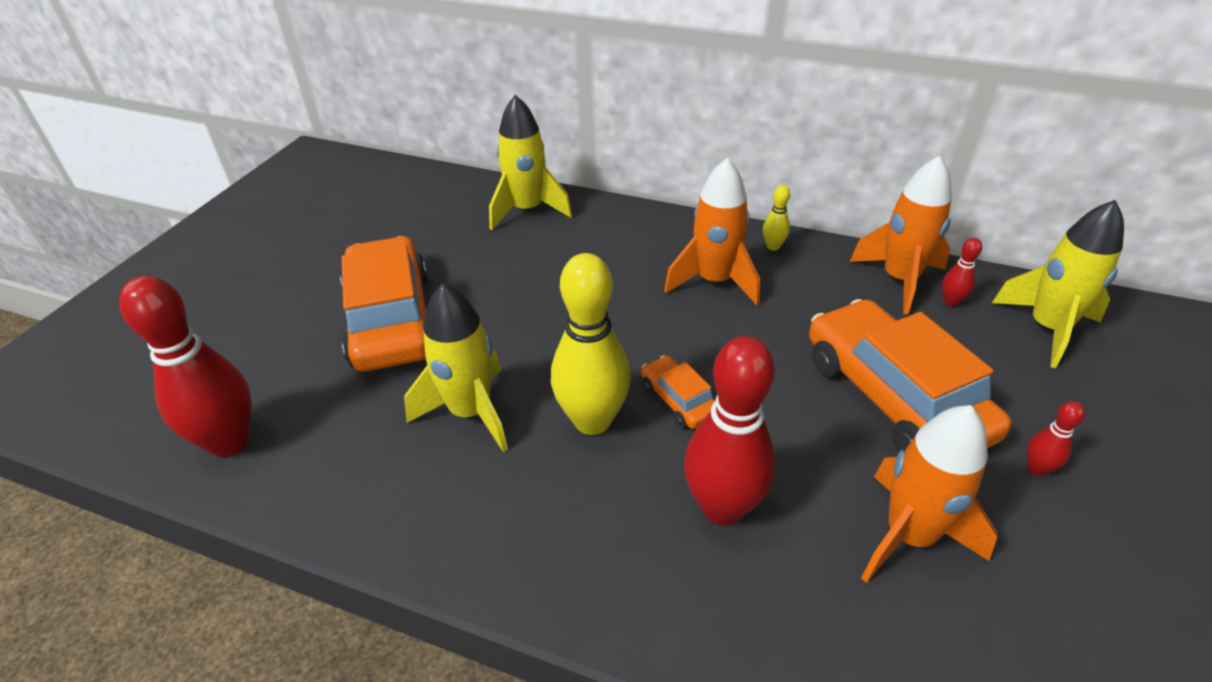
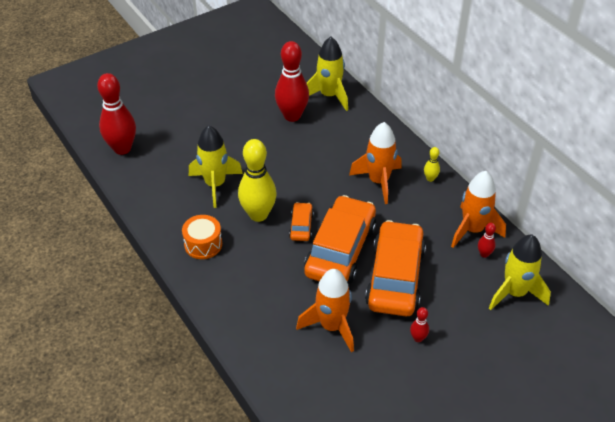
camera: 35 degrees right, 5 degrees up
(391, 319) = (219, 125): orange car -> orange car (340, 250)
(546, 529) = (203, 244): none -> orange drum
(722, 508) = (273, 275): red bowling pin -> red bowling pin (292, 116)

